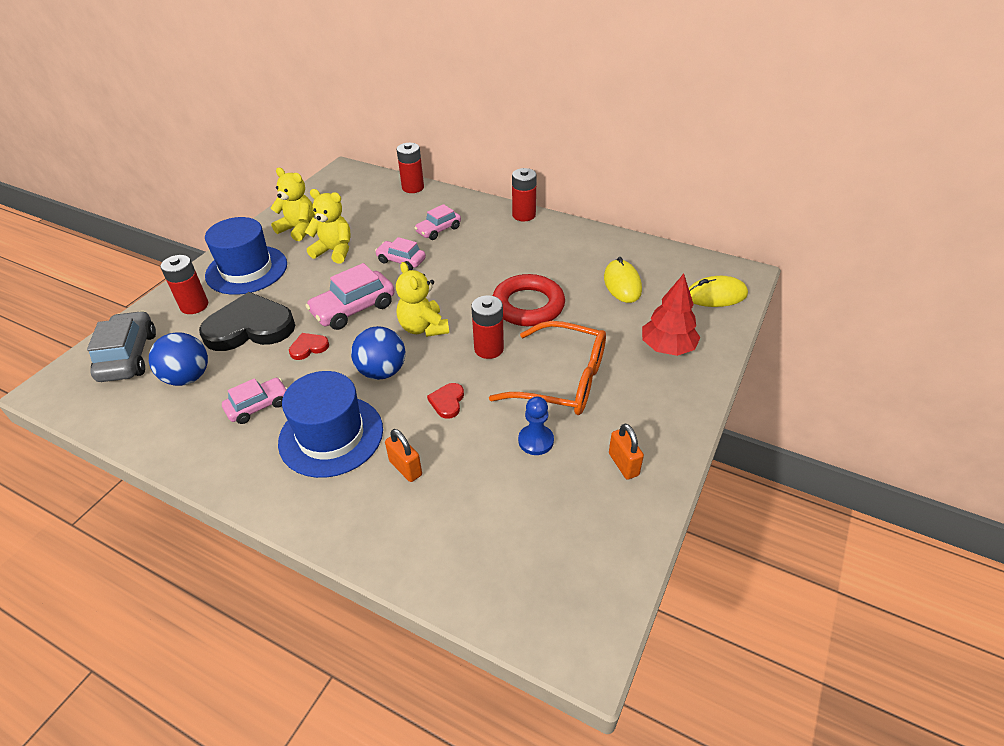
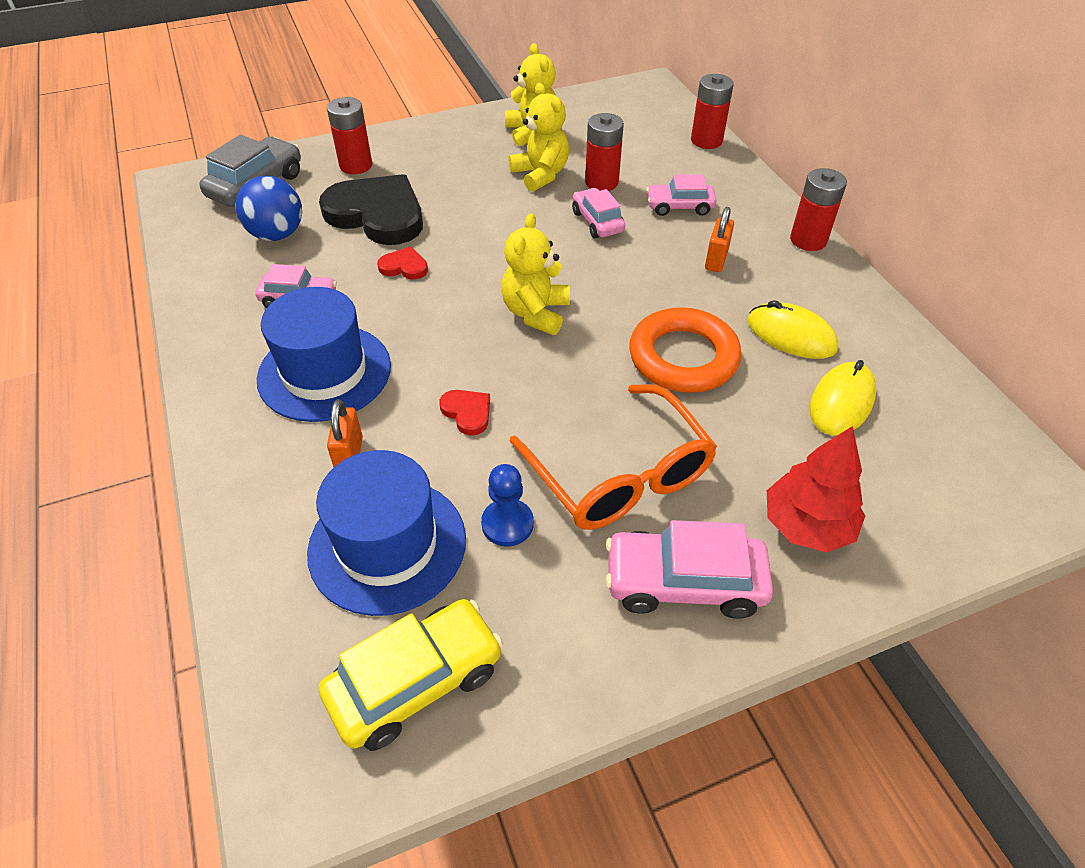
camera: 40 degrees right, 5 degrees up
(246, 270) = (437, 152): blue hat -> blue hat (387, 545)
(353, 309) = (489, 250): pink car -> pink car (684, 583)
(382, 371) = (442, 336): blue ball -> none
(447, 402) = (467, 412): red heart -> red heart turned 90 degrees clockwise
(489, 349) = (578, 381): red battery -> red battery (601, 182)
(528, 305) = (683, 357): red ring -> orange ring
(580, 546) = (415, 682): none -> yellow car
(623, 464) = (573, 629): orange padlock -> orange padlock (716, 260)
(716, 295) = (970, 501): yellow mouse -> yellow mouse (791, 335)

